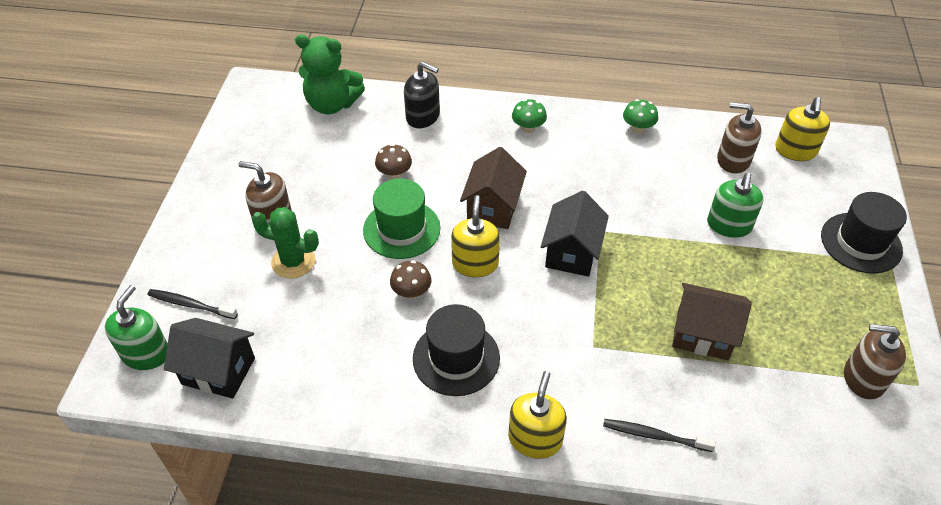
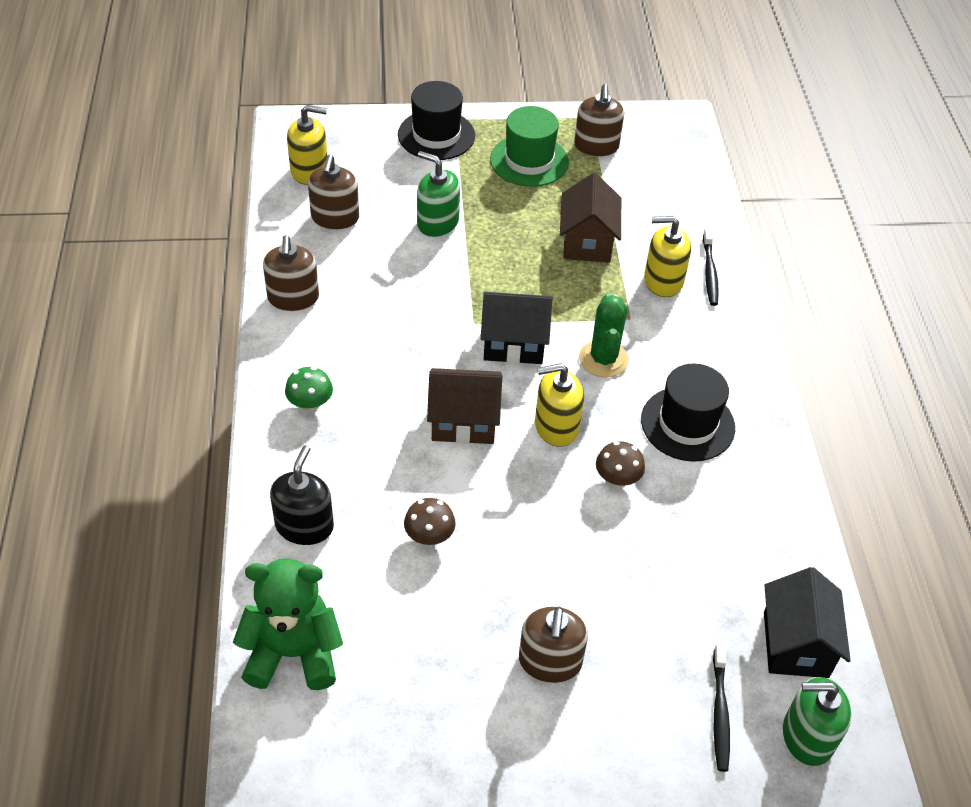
camera: 105 degrees left, 0 degrees up
(293, 261) = (613, 614): green cactus -> green cactus (603, 359)
(332, 104) = (293, 653): green teddy bear -> green teddy bear turned 90 degrees counterclockwise
(401, 229) = (524, 508): green hat -> green hat (529, 161)
(535, 439) = (750, 352): yellow soap dispenser -> yellow soap dispenser (663, 281)
(638, 128) = (293, 298): green mushroom -> brown soap dispenser
(729, 225) = (437, 223): green soap dispenser -> green soap dispenser turned 150 degrees counterclockwise

